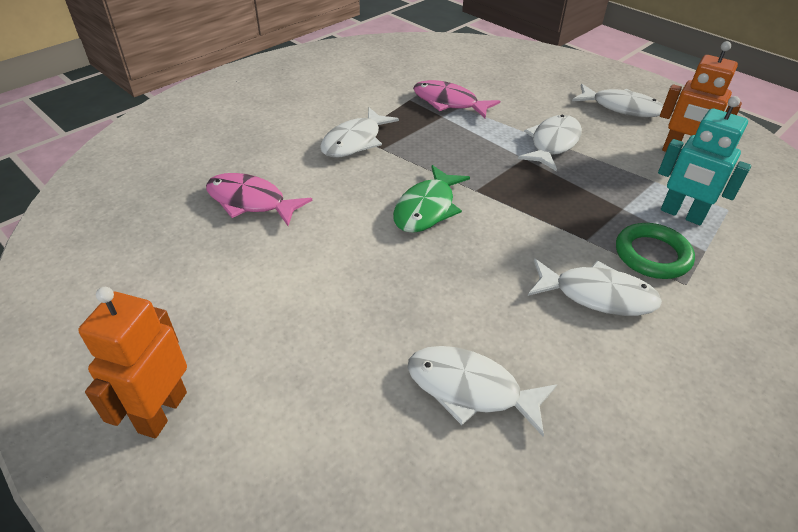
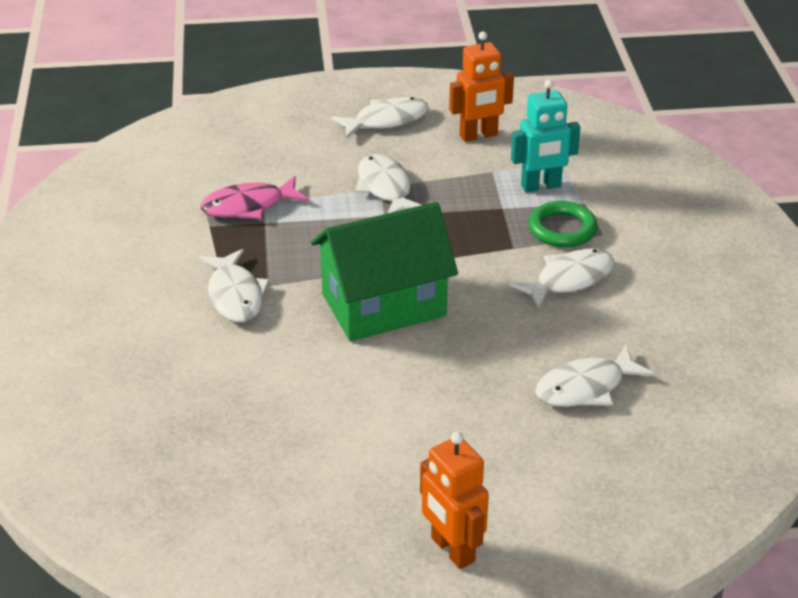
camera: 50 degrees left, 5 degrees down
(250, 202) = (248, 402): pink fish -> none
(427, 208) = (383, 305): green fish -> green house

